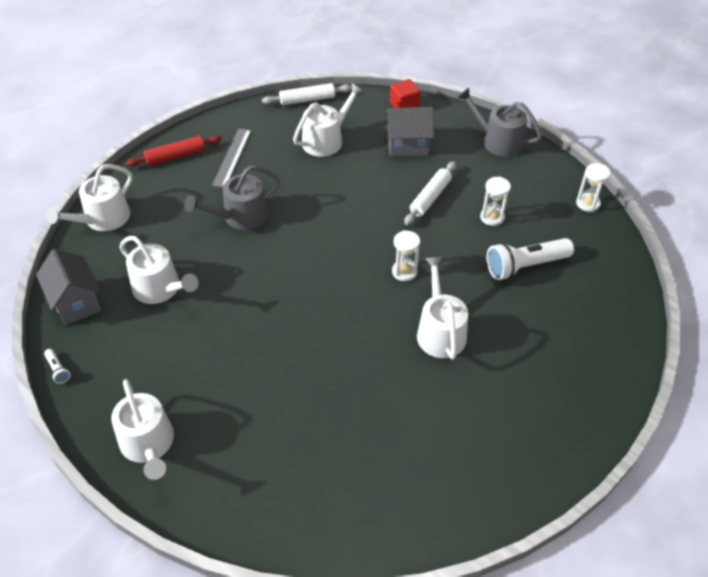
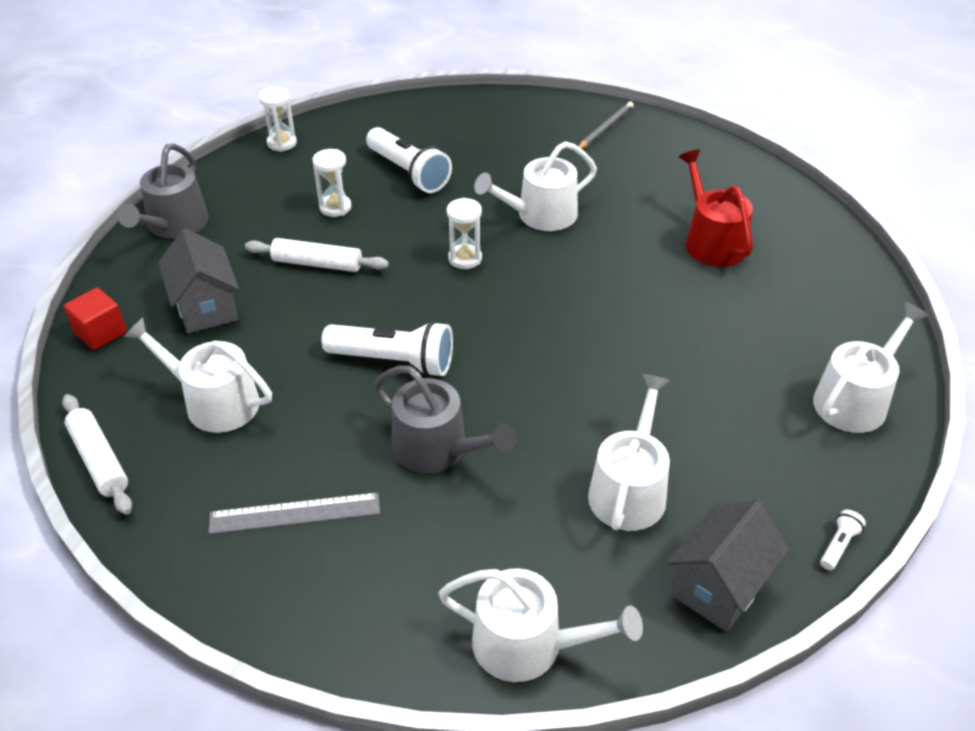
camera: 110 degrees left, 5 degrees down
(175, 156) = (317, 604): red rolling pin -> none
(319, 214) = (394, 361): none -> white flashlight
(360, 436) = (711, 241): none -> red watering can
(560, 425) = (605, 128): none -> grey pencil

